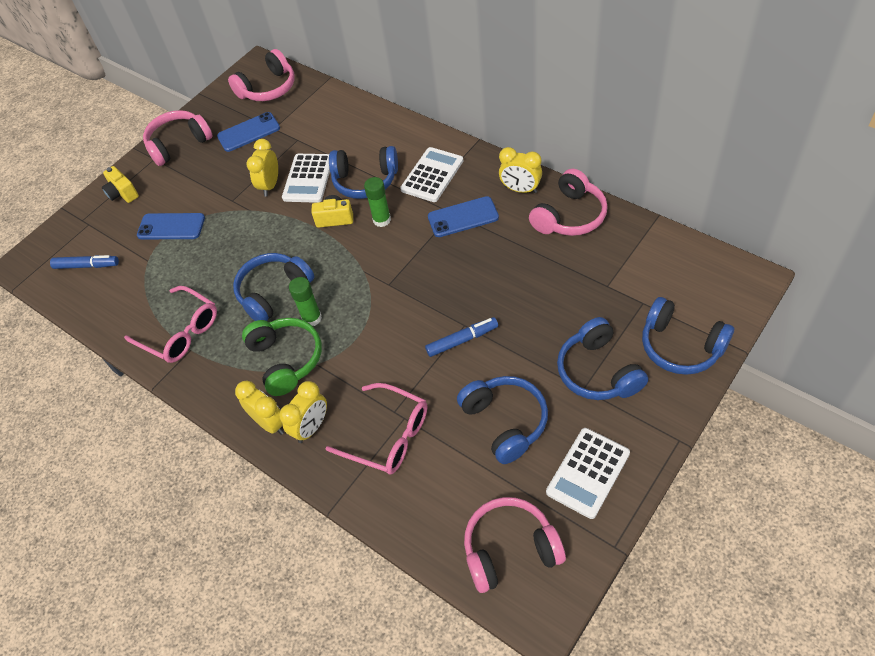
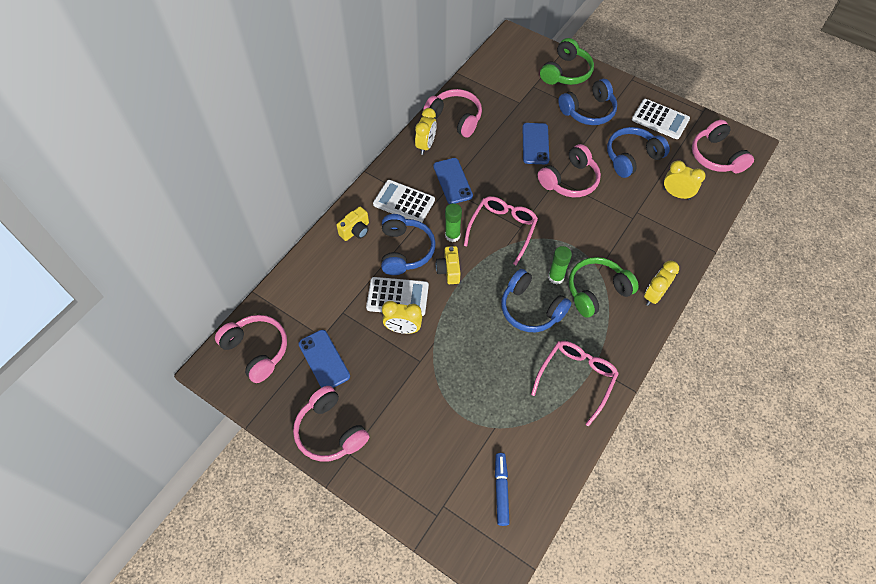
camera: 100 degrees left, 5 degrees up
(122, 193) = (400, 477): yellow camera -> yellow camera (355, 231)
(171, 227) = (451, 413): blue phone -> blue phone (535, 144)
(311, 427) = (653, 267): yellow clock -> yellow clock (676, 194)
(387, 436) = (652, 220): pink glasses -> pink glasses (502, 230)
(462, 340) = (570, 180): blue marker -> pink headphones
(680, 346) = (566, 72): blue headphones -> green headphones

